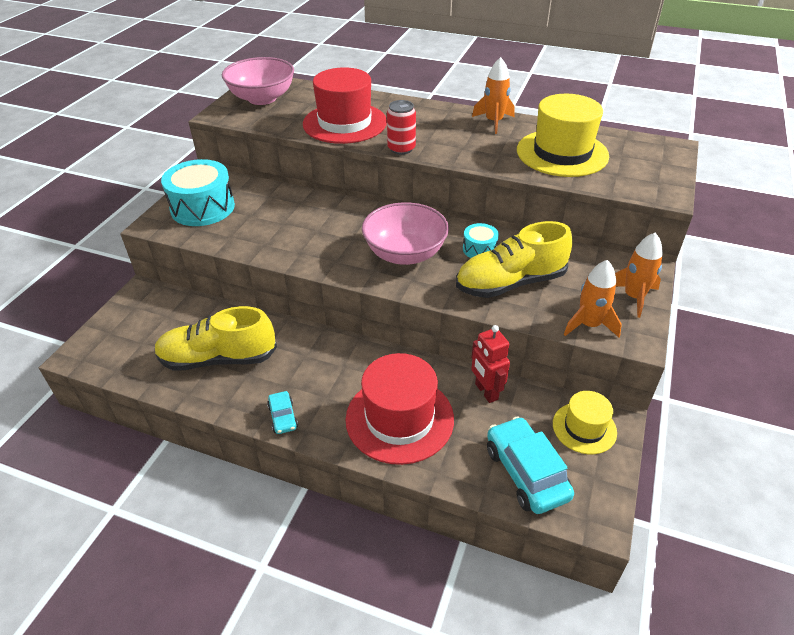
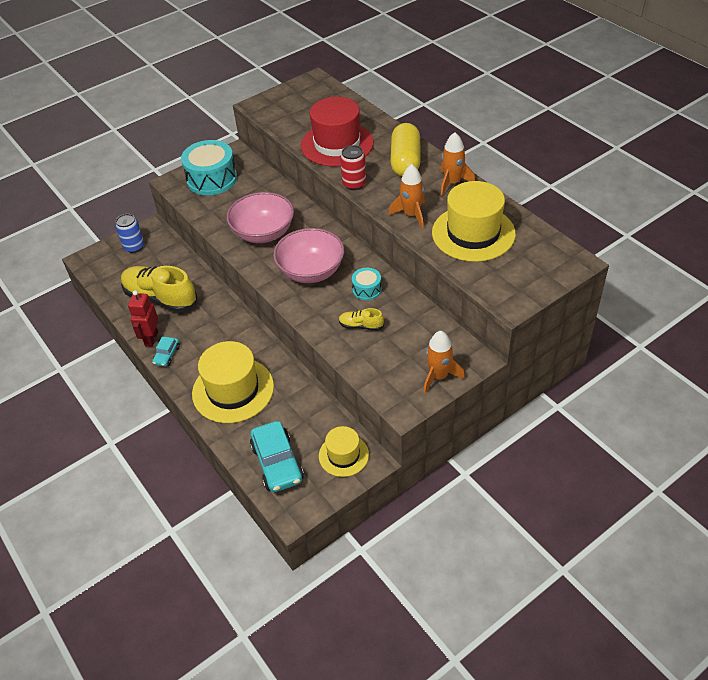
camera: 35 degrees right, 5 degrees up
(135, 318) = (134, 247): none -> blue can
(262, 98) = (300, 99): pink bowl -> pink bowl (263, 233)
(399, 418) = (233, 390): red hat -> yellow hat
(430, 118) = (405, 161): none -> yellow capsule
(486, 392) = (303, 399): red robot -> red robot (151, 339)
(510, 283) = (361, 326): yellow shoe -> yellow shoe, size x0.46
(526, 473) = (277, 463): turquoise car -> turquoise car turned 150 degrees clockwise
(589, 325) = (382, 381): orange rocket -> orange rocket (411, 215)

